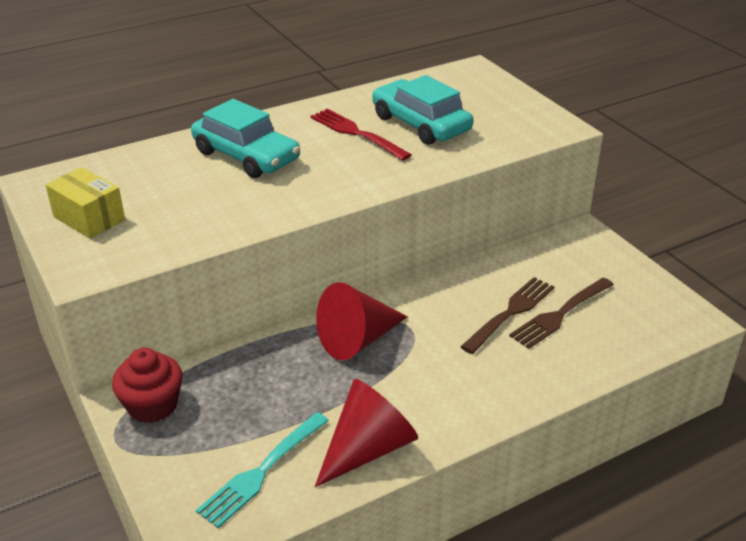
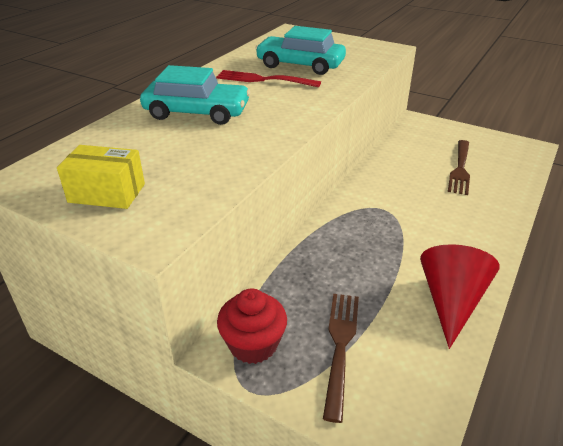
camera: 30 degrees left, 0 degrees up
(262, 470) = (398, 355): turquoise fork -> none
(357, 339) = (357, 229): red cone -> none
(510, 313) = (432, 178): brown fork -> brown fork (340, 347)

